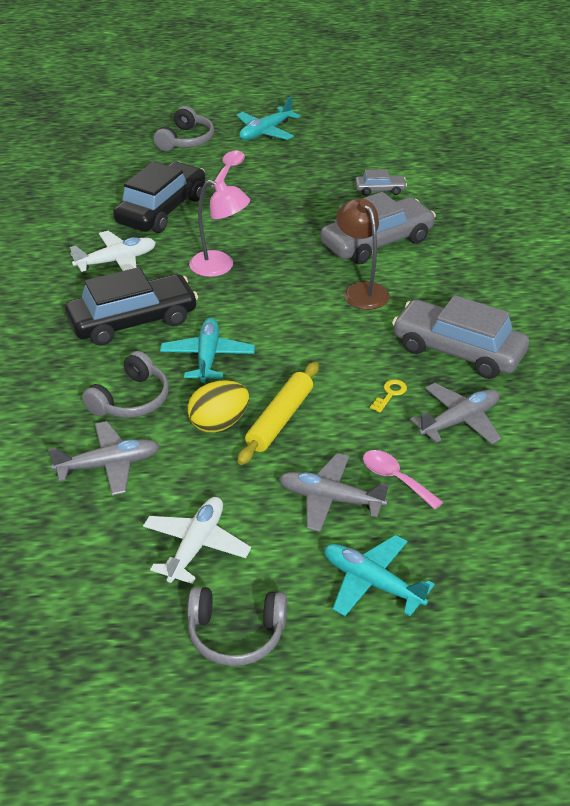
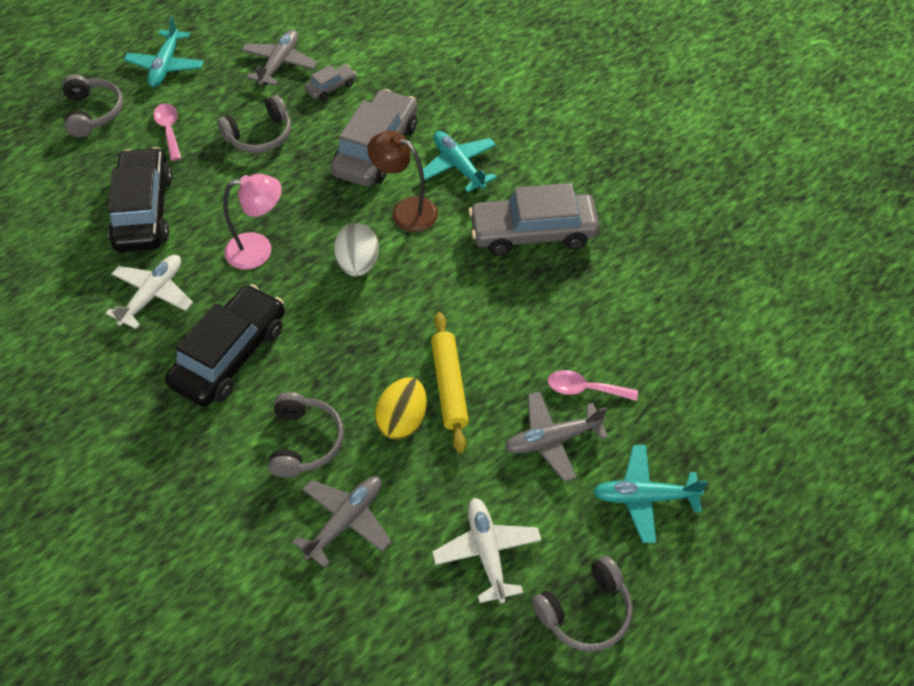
camera: 35 degrees left, 15 degrees up
(207, 357) = (333, 356): turquoise plane -> turquoise plane (458, 166)
(287, 308) = (358, 263): none -> white egg
(293, 198) = (260, 135): none -> grey headphones
(390, 394) = (515, 307): yellow key -> none
(459, 421) = (588, 303): grey plane -> grey plane (279, 63)

